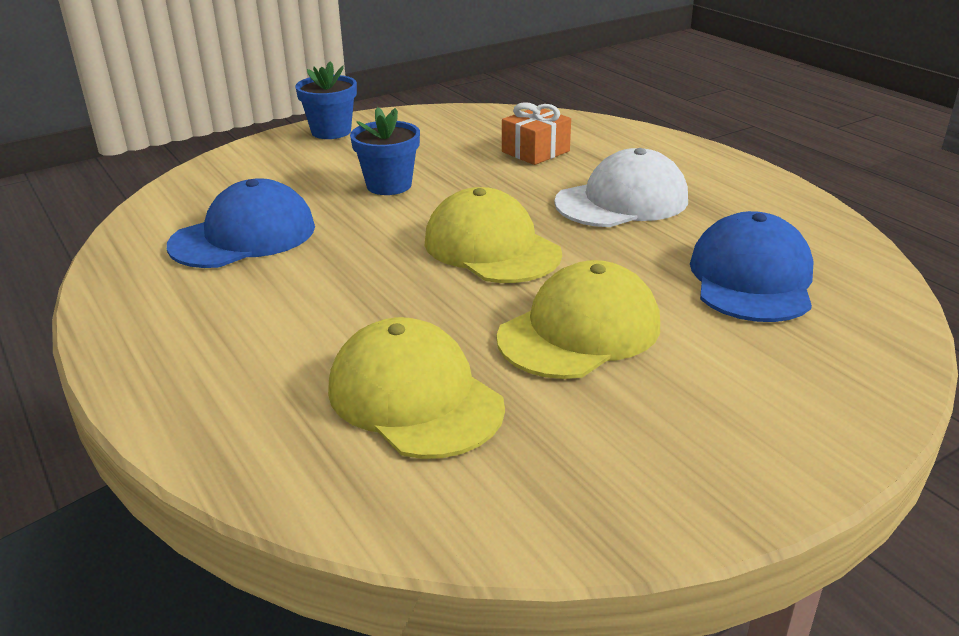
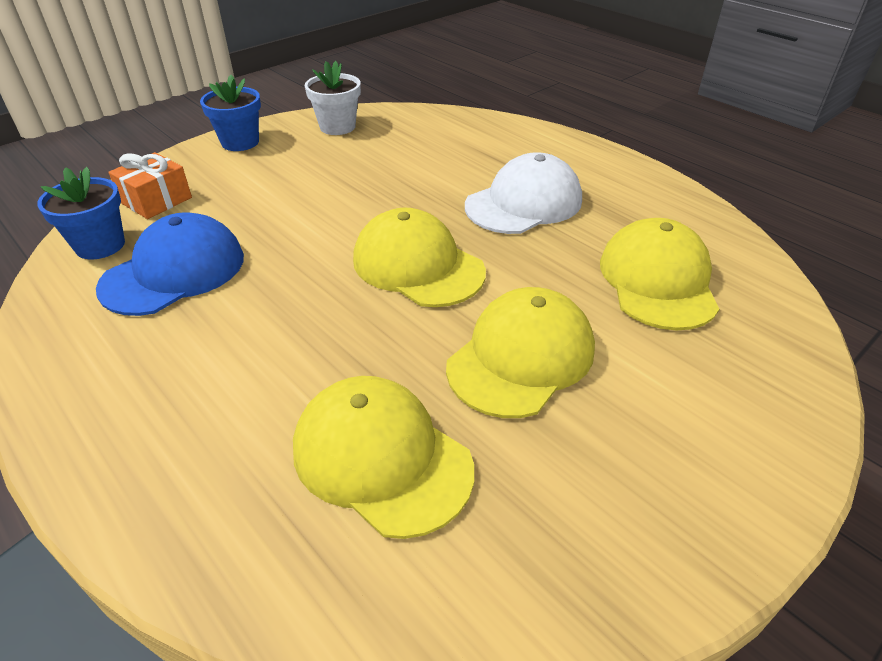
camera: 10 degrees left, 10 degrees up
(389, 185) = (307, 200): blue flower pot -> blue flower pot (100, 245)
(436, 123) = (337, 127): none -> white flower pot
(535, 151) = (434, 153): orange gift -> orange gift (156, 200)
(751, 278) = (657, 280): blue cap -> yellow cap

